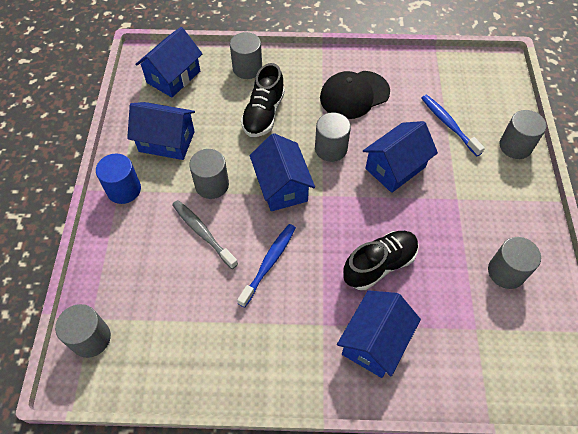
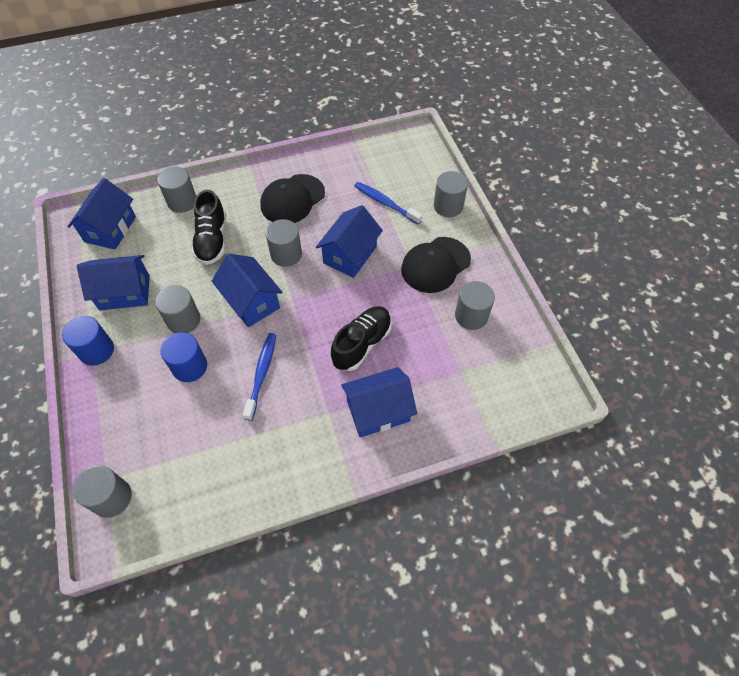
camera: 20 degrees left, 0 degrees up
(203, 233) = (189, 367): grey toothbrush -> blue cylinder
(374, 342) = (378, 411): blue house -> blue house turned 60 degrees clockwise
(483, 205) = (435, 265): none -> black cap

